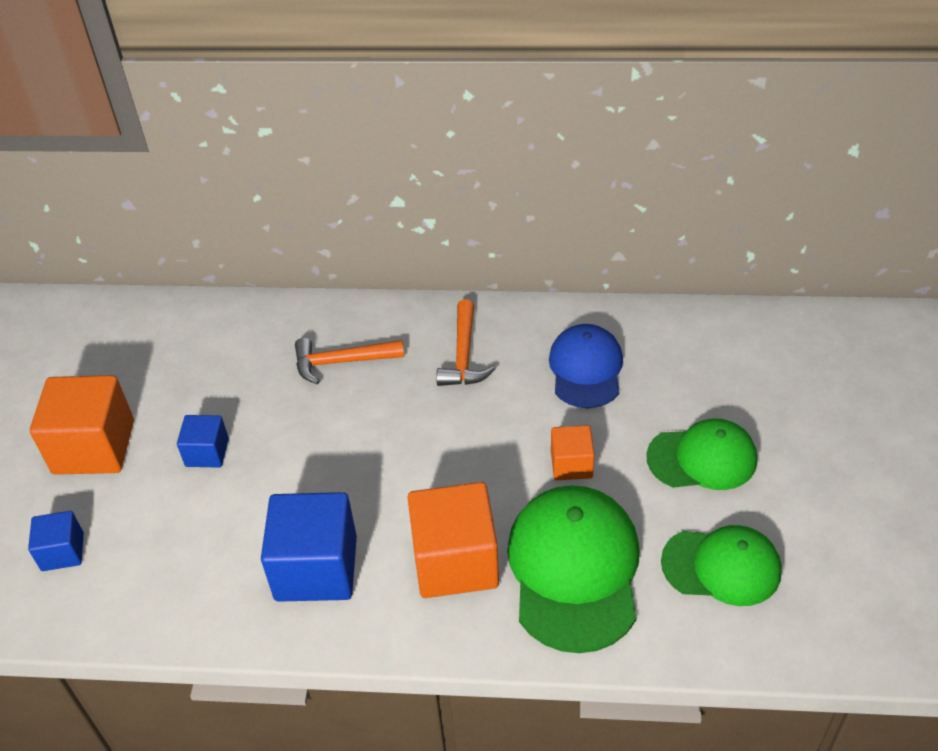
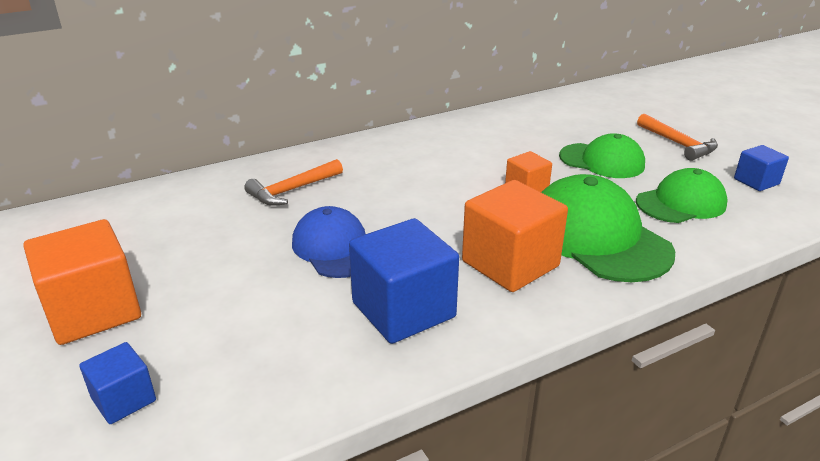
camera: 35 degrees left, 15 degrees down
(207, 453) = (222, 276): blue cube -> blue cube (756, 181)
(464, 355) = (385, 161): orange hammer -> orange hammer (678, 144)
(586, 369) = (478, 145): blue cap -> blue cap (334, 248)
(702, 458) = (602, 161): green cap -> green cap turned 60 degrees clockwise

